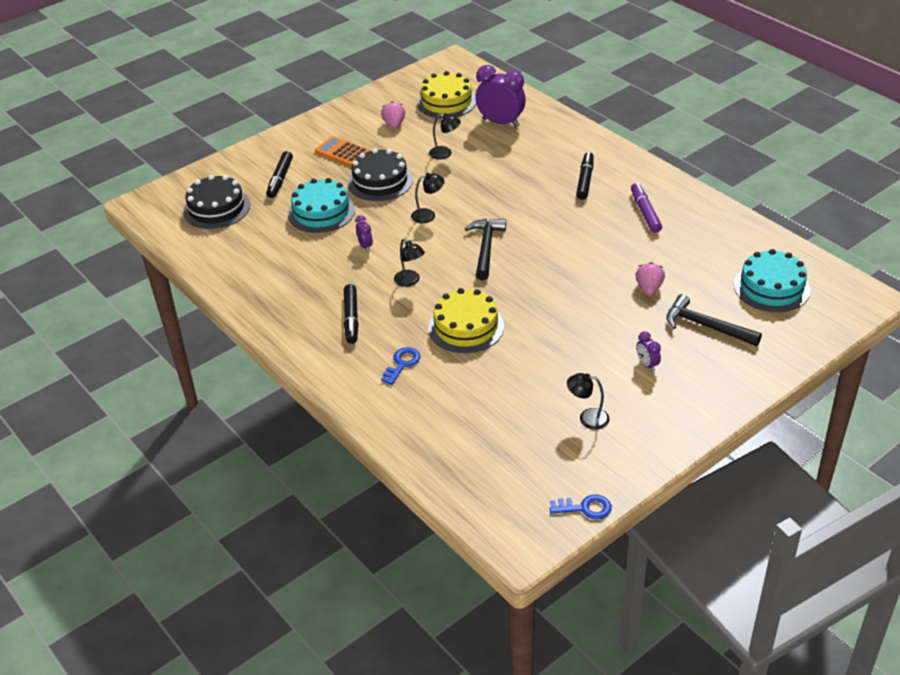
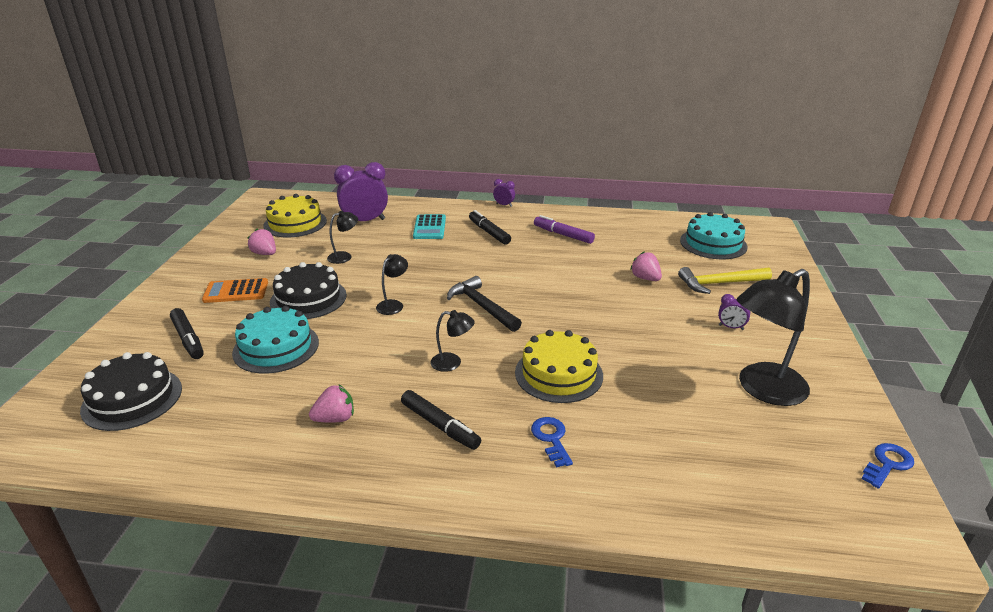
camera: 45 degrees left, 10 degrees down
(302, 281) = (335, 419): none -> pink strawberry
(365, 246) = (365, 355): purple clock -> purple clock (504, 205)
(543, 153) = (429, 227): none -> turquoise calculator
(587, 418) = (762, 389): black lamp -> black lamp, size x2.09
(706, 326) = (719, 283): black hammer -> yellow hammer

